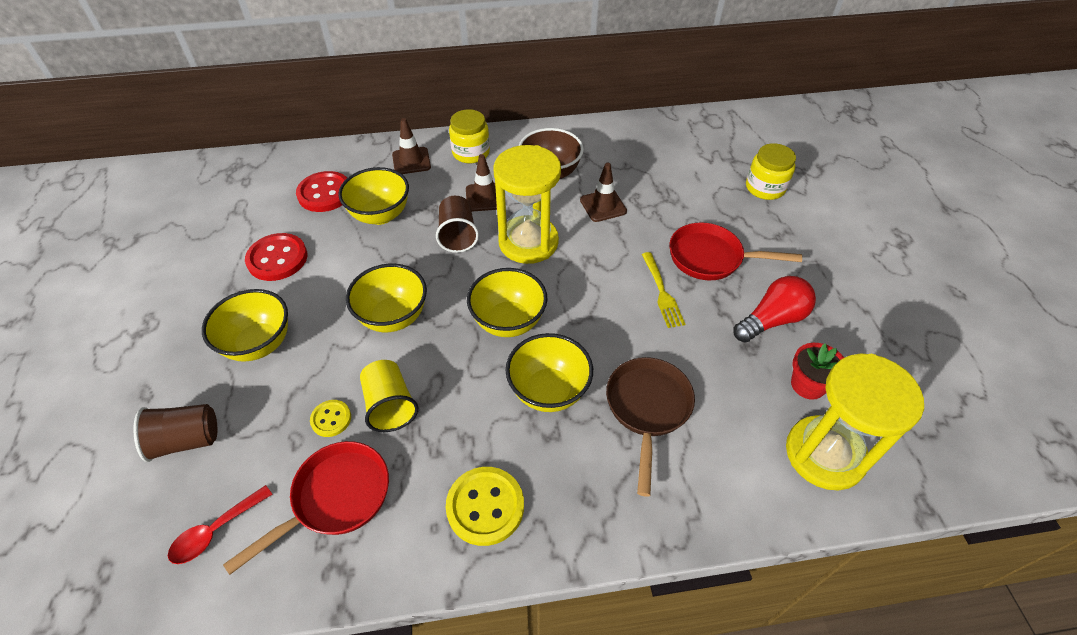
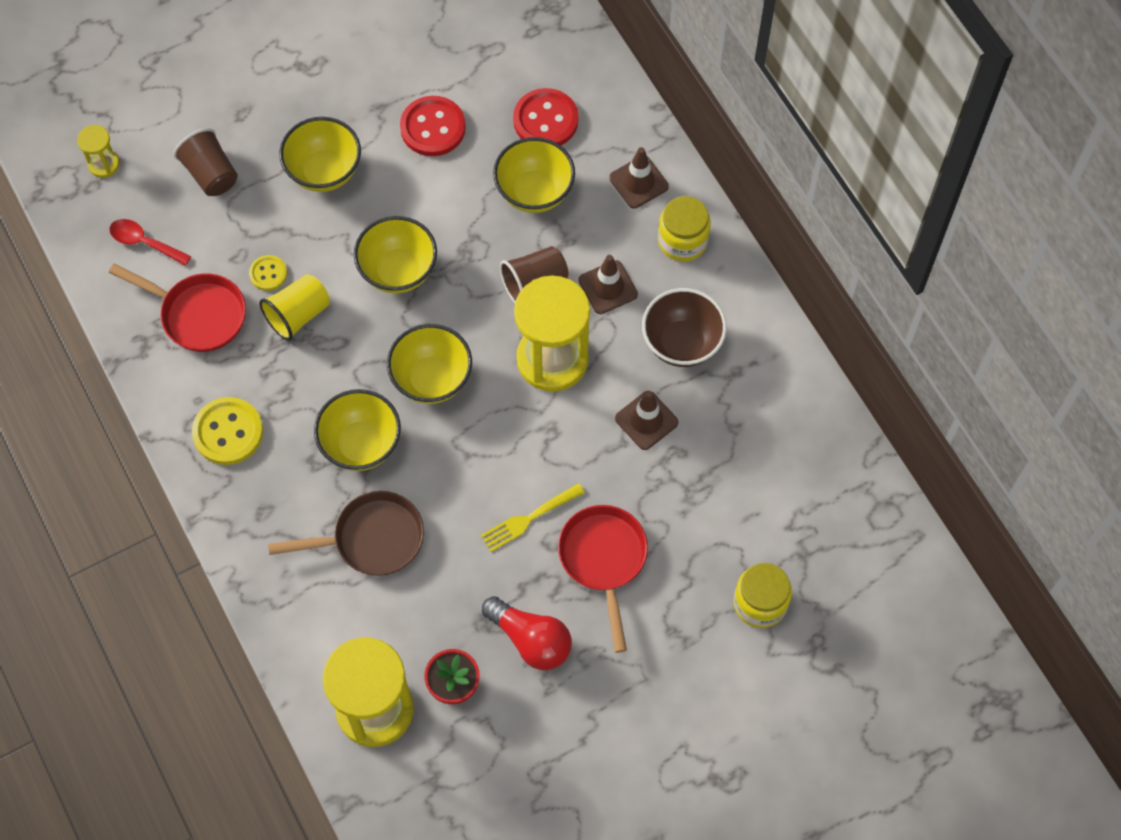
camera: 70 degrees right, 15 degrees up
(88, 549) = (104, 164): none -> yellow hourglass

